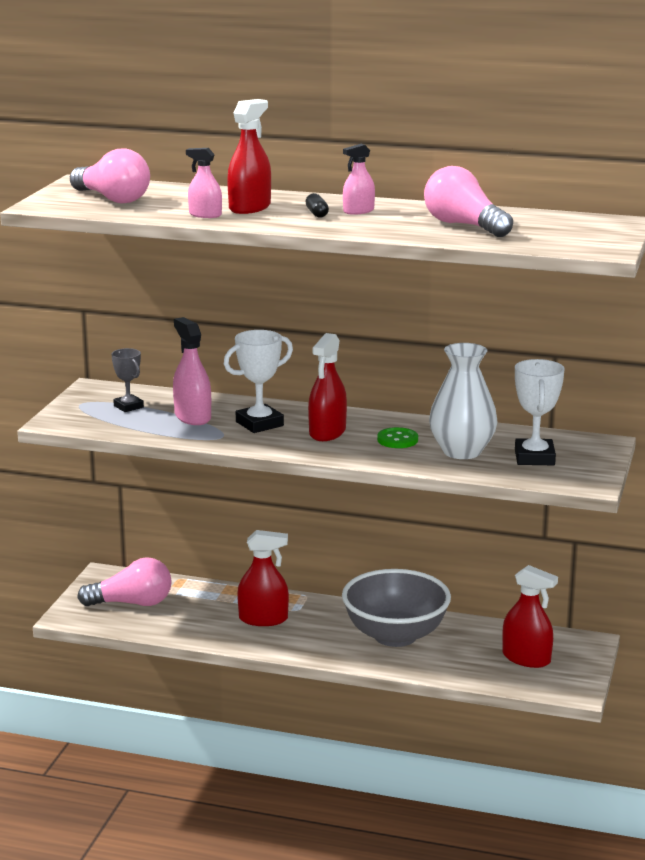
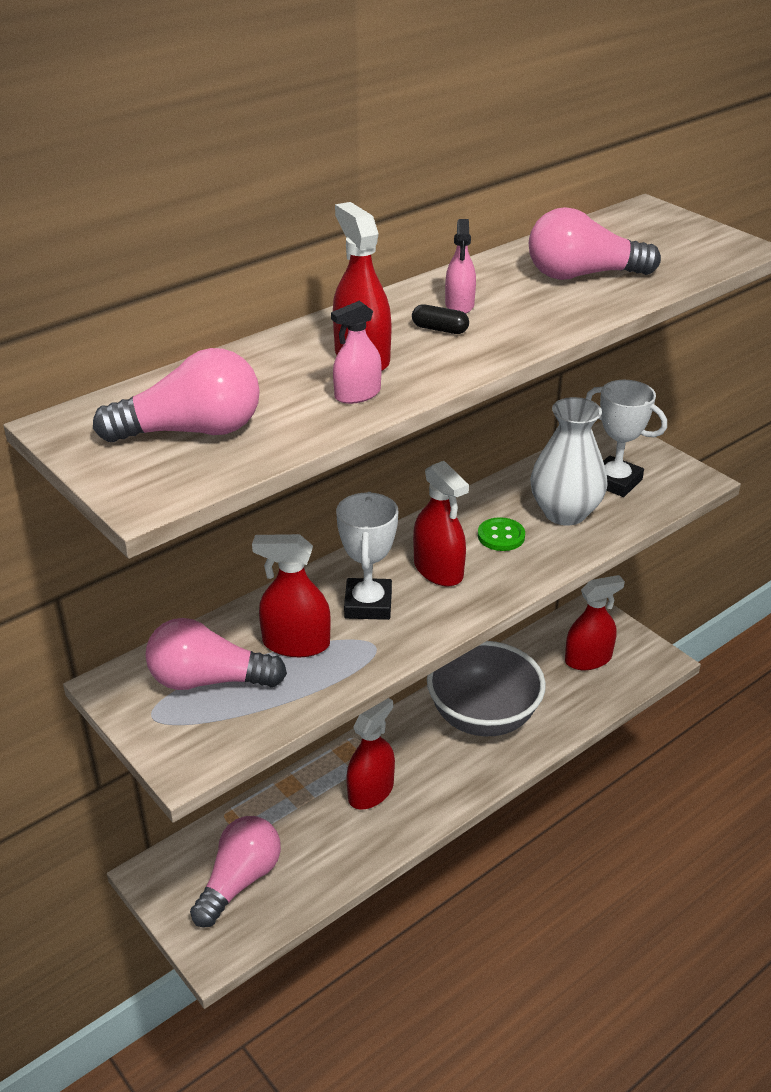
camera: 55 degrees left, 15 degrees up
(128, 406) = (208, 680): grey trophy -> pink light bulb
(192, 417) = (296, 643): pink spray bottle -> red spray bottle

